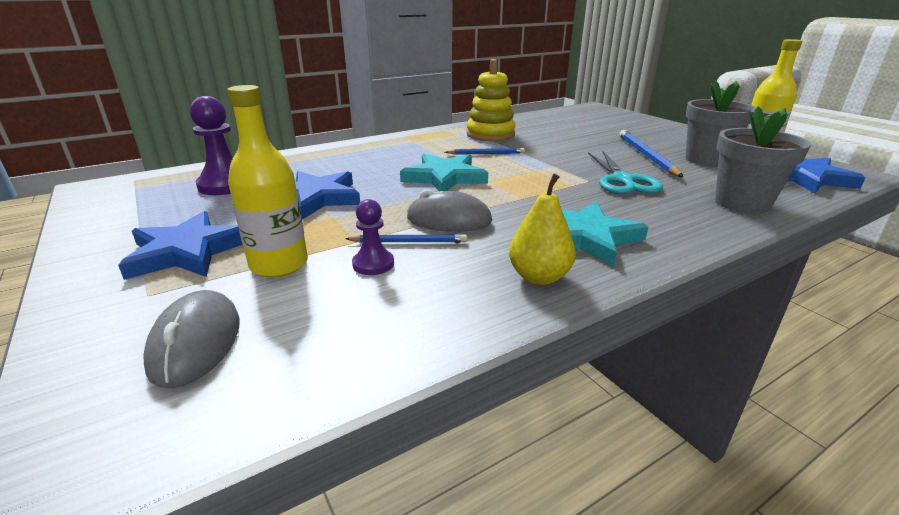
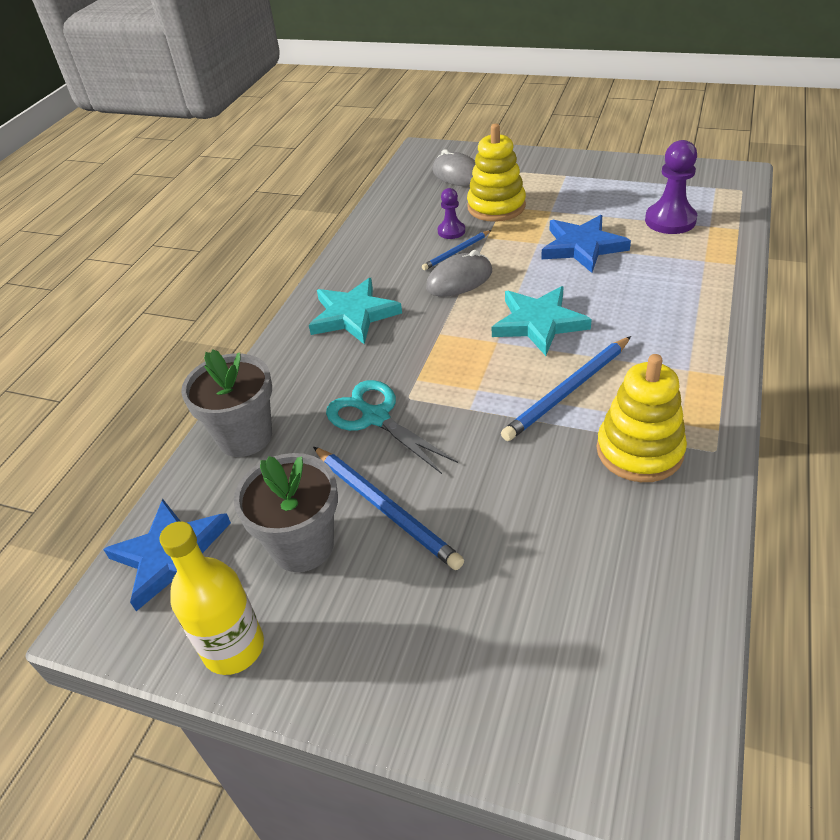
camera: 145 degrees right, 15 degrees up
(187, 251) = (556, 187): blue star -> none
(279, 265) = (496, 207): yellow bottle -> yellow stacking toy
(486, 153) = (568, 391): blue pencil -> blue pencil, size x1.71
(539, 277) = (355, 270): yellow pear -> none

